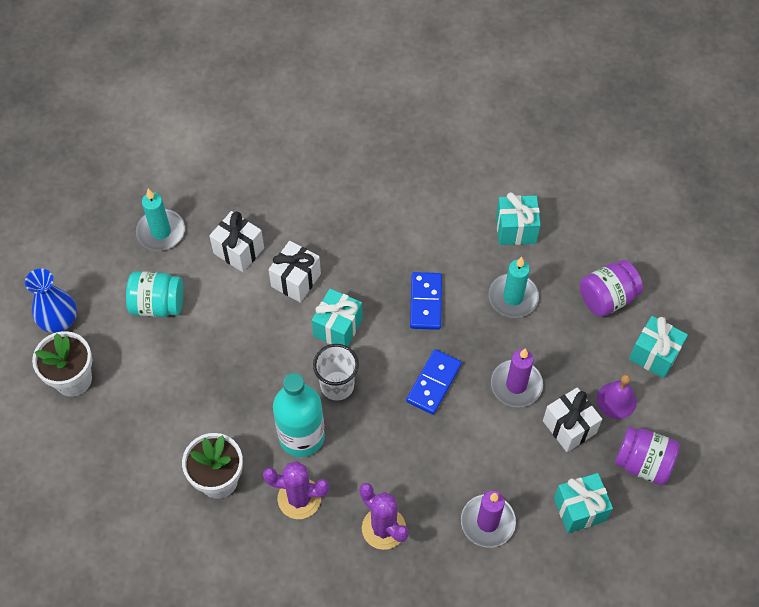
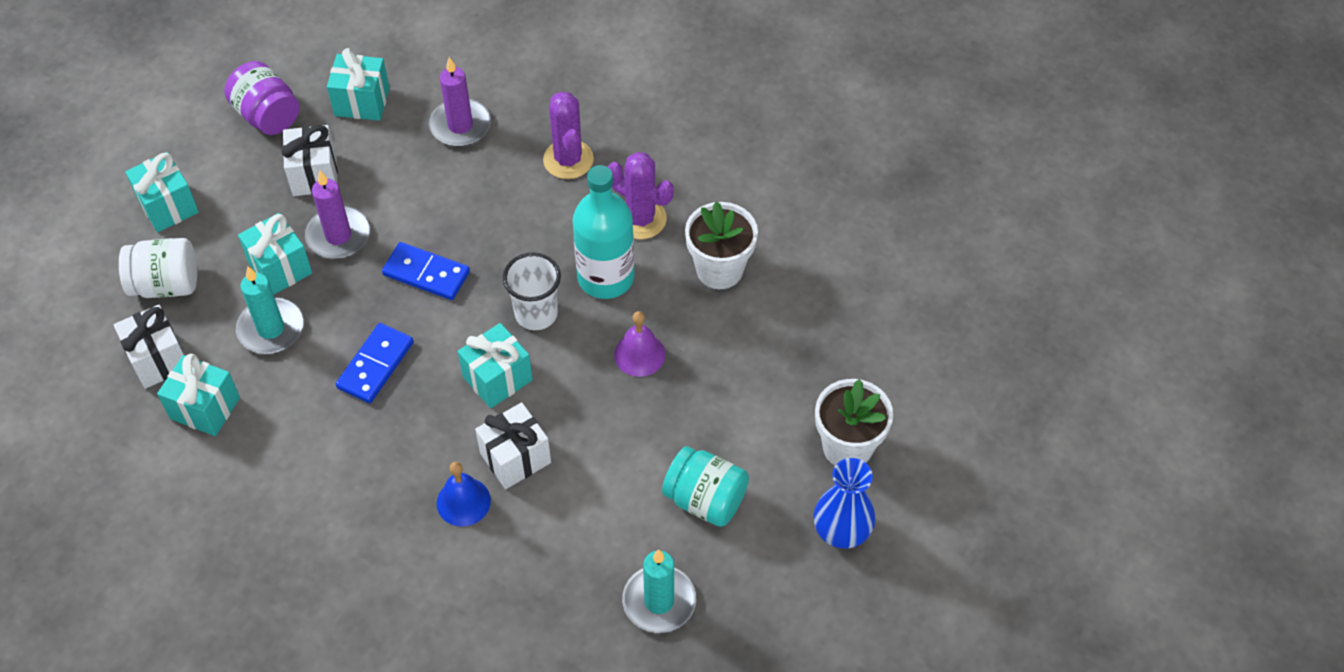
camera: 155 degrees left, 5 degrees down
(239, 250) = (567, 529): white gift -> white gift (158, 359)
(314, 240) = (463, 502): none -> blue bell
(434, 383) = (426, 273): blue domino -> blue domino turned 60 degrees clockwise
(539, 343) = (280, 267): none -> turquoise gift
(607, 298) = (166, 284): purple jar -> white jar
(616, 400) = (245, 179): purple bell -> purple bell (639, 354)

